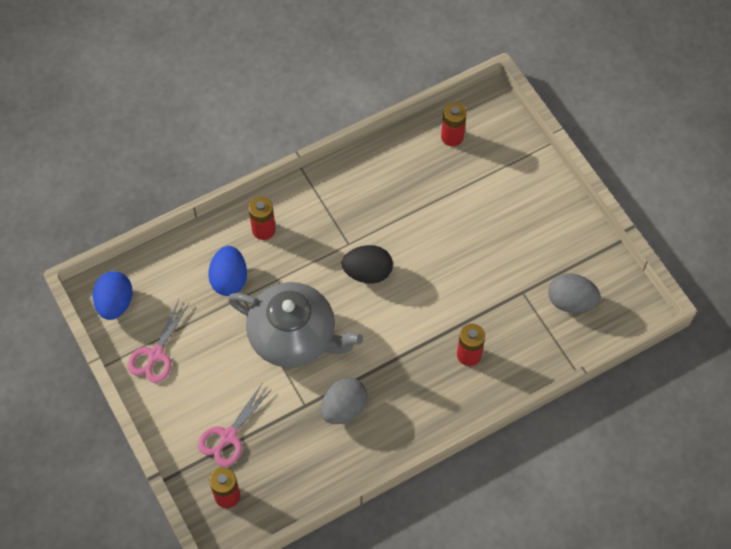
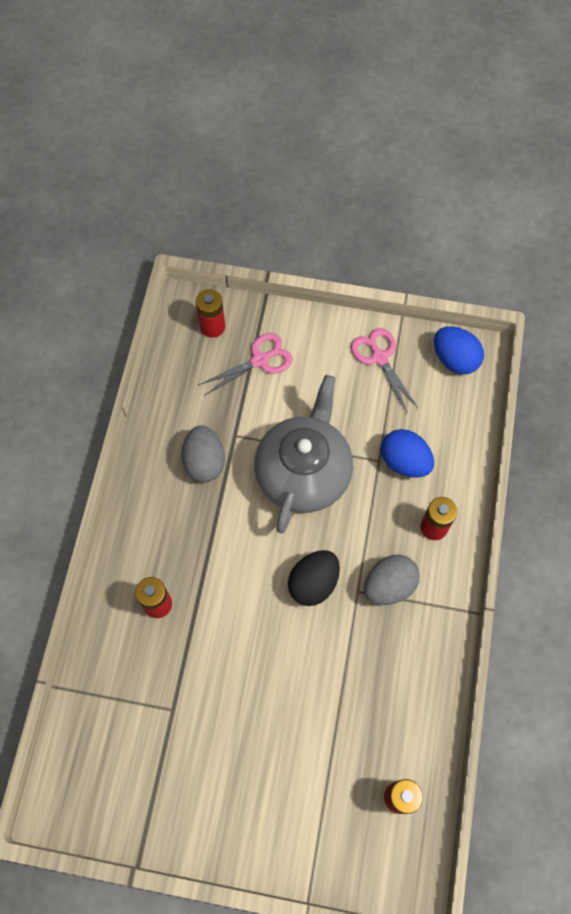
camera: 130 degrees right, 5 degrees up
(228, 436) = (260, 360): pink scissors -> pink scissors turned 75 degrees clockwise
(294, 337) = (303, 472): grey teapot -> grey teapot turned 135 degrees clockwise
(571, 301) = (122, 747): grey egg -> grey egg (389, 585)

